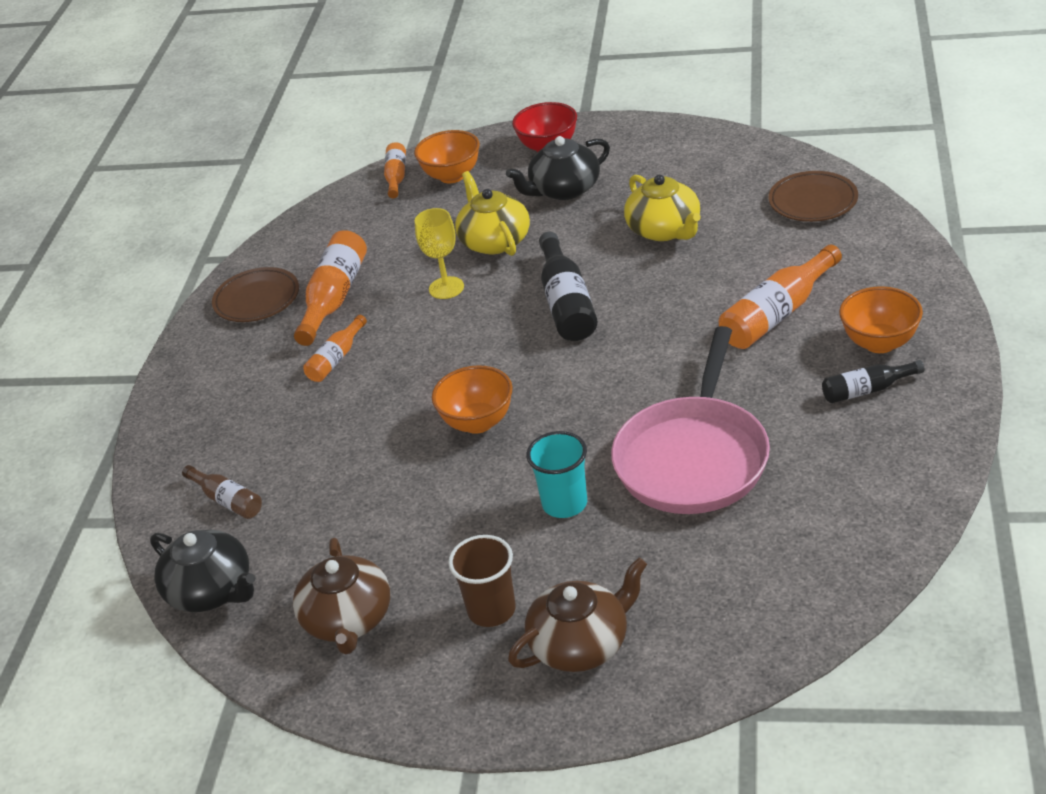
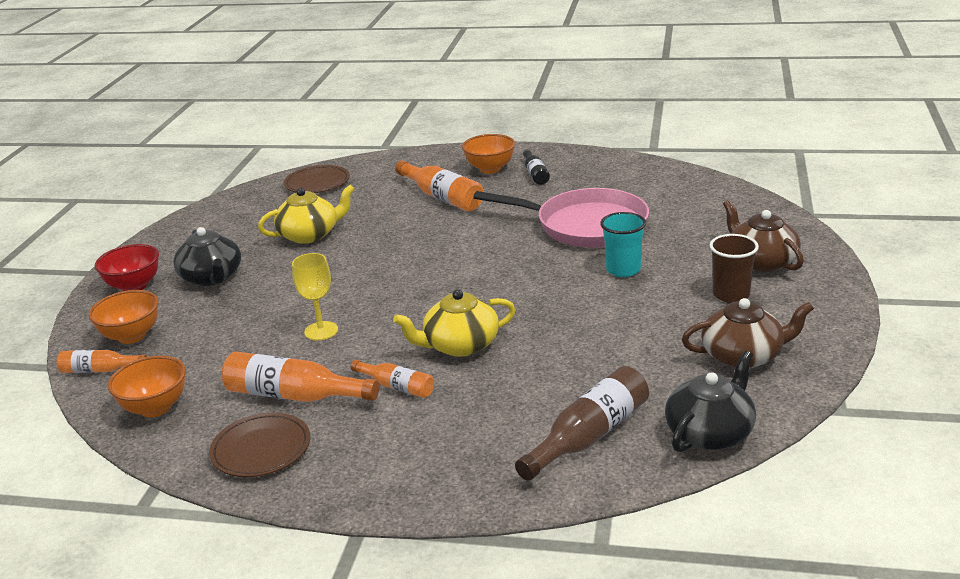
camera: 90 degrees left, 10 degrees down
(227, 500) = (589, 436): brown bottle -> brown bottle, size x1.71
(478, 422) = (519, 308): orange bowl -> orange bowl (155, 408)
(494, 241) = (264, 309): yellow teapot -> yellow teapot (460, 345)
(567, 303) = (381, 273): black bottle -> none

